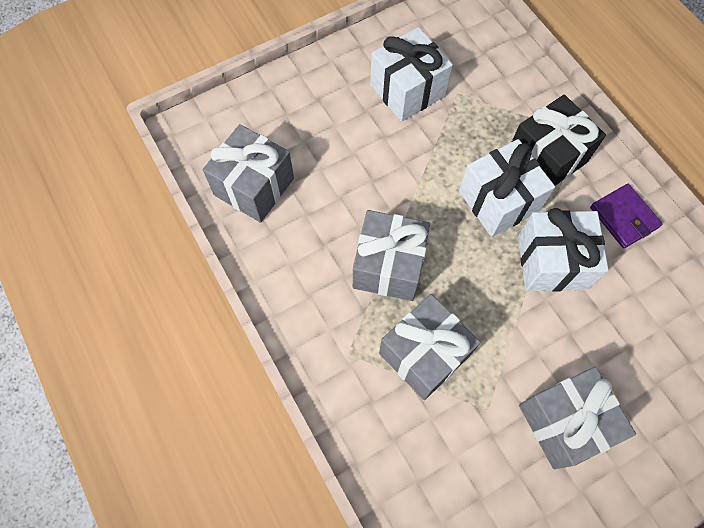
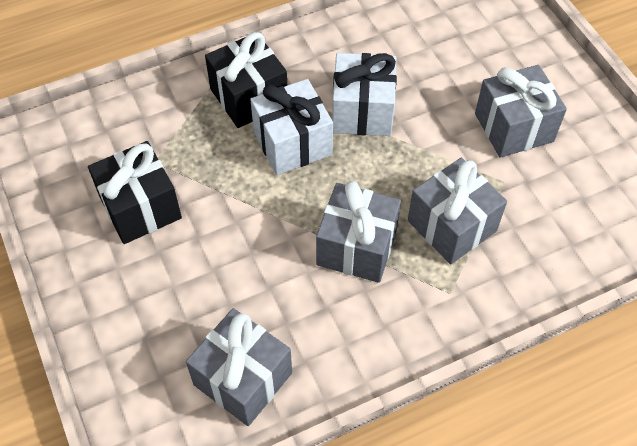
camera: 85 degrees left, 10 degrees down
(407, 90) = (140, 207): white gift -> black gift
(623, 217) = (322, 51): purple wallet -> none

